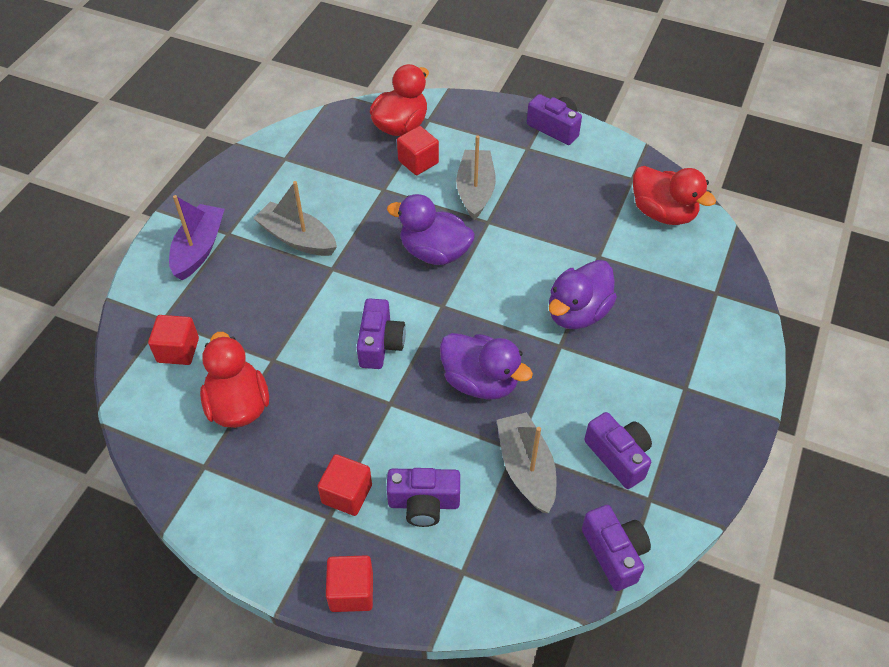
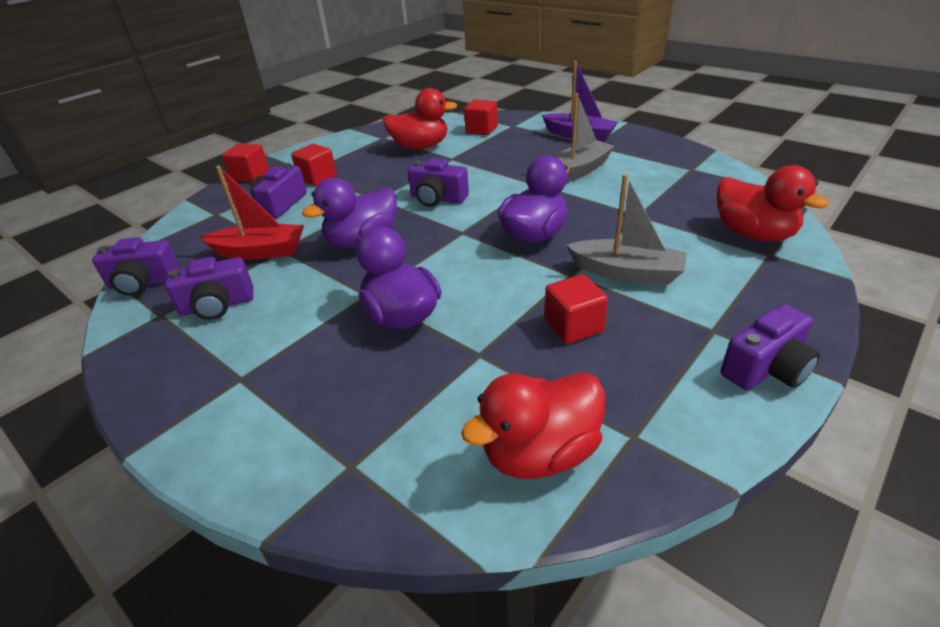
camera: 110 degrees right, 15 degrees down
(418, 162) = (684, 239): red cube -> red cube (573, 326)
(526, 468) = (260, 252): grey boat -> red boat

